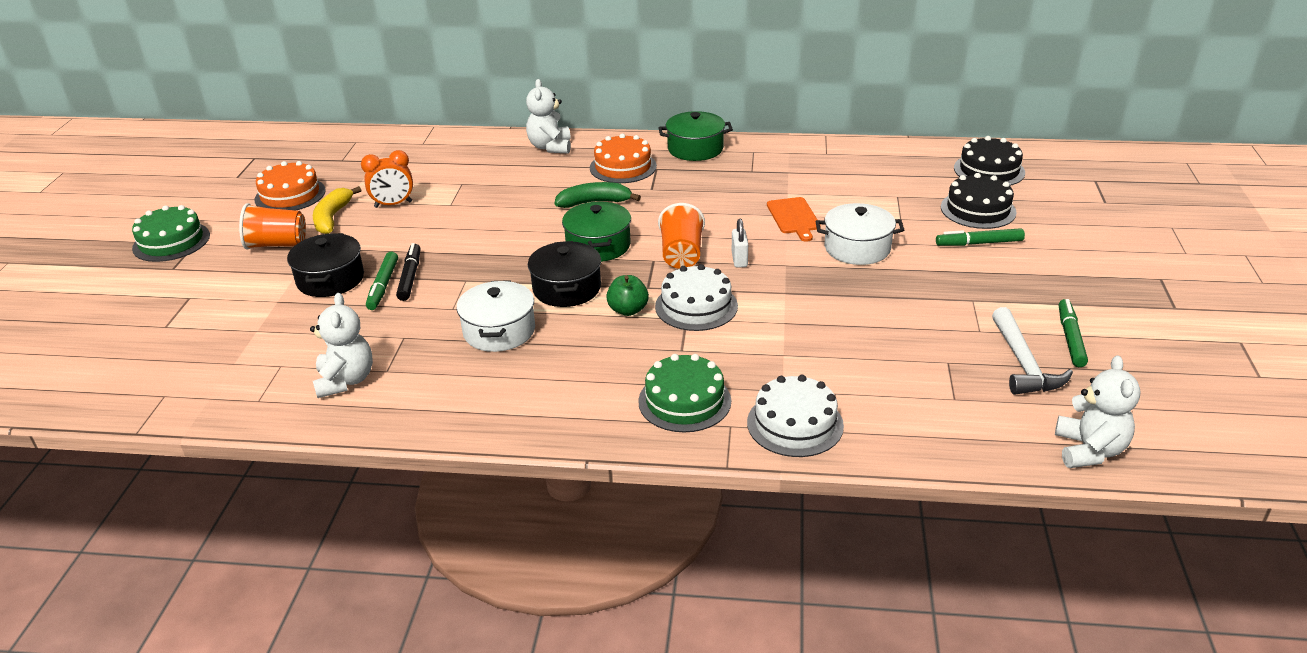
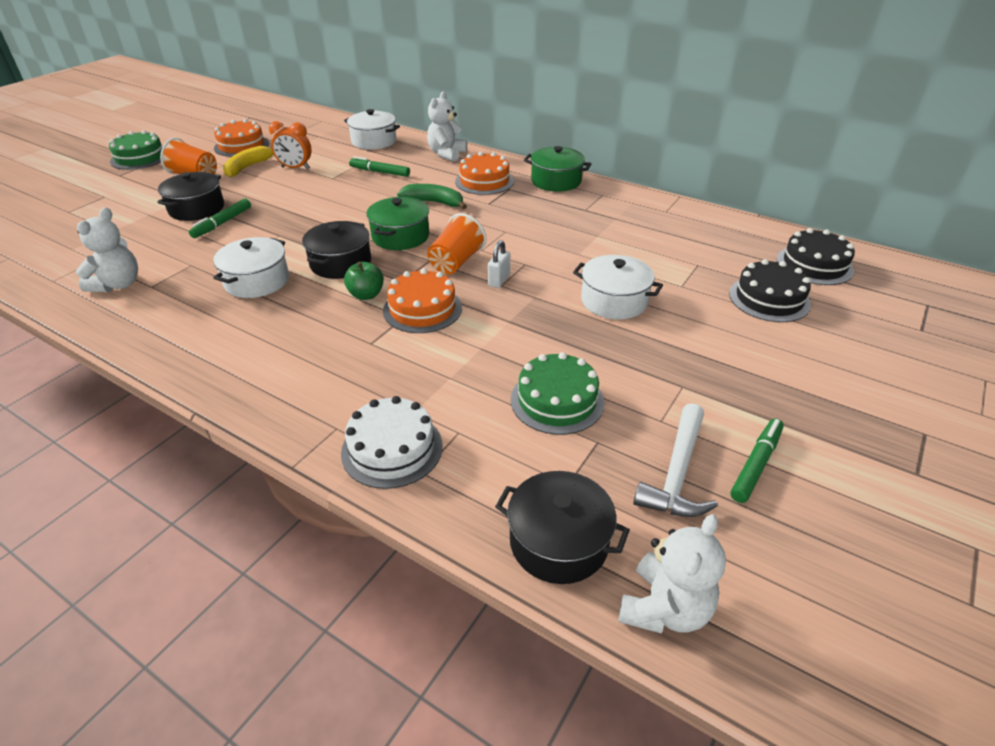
camera: 25 degrees right, 5 degrees up
(410, 277) = (246, 222): black marker -> none
(450, 152) = (374, 141): none -> white pot
(684, 401) = (324, 390): green cake -> green cake (557, 400)
(696, 306) = (422, 309): white cake -> orange cake
(794, 217) = (583, 257): orange cutting board -> none
(979, 243) = (740, 332): green marker -> green marker (380, 172)
(984, 438) = (559, 542): none -> black pot

